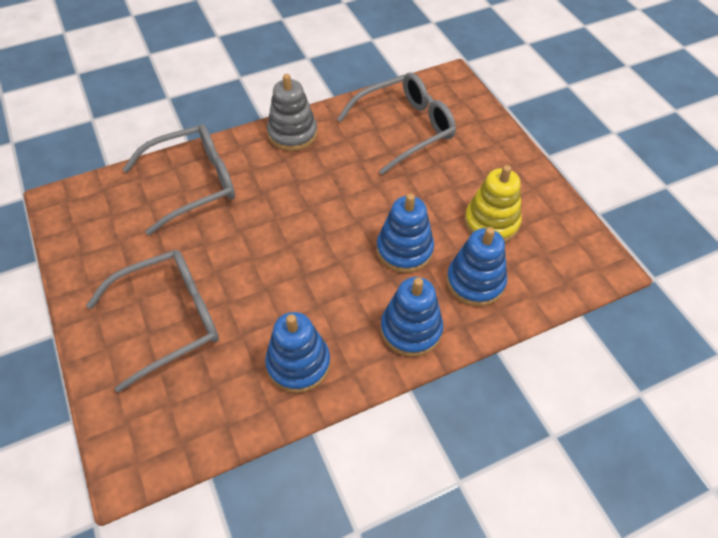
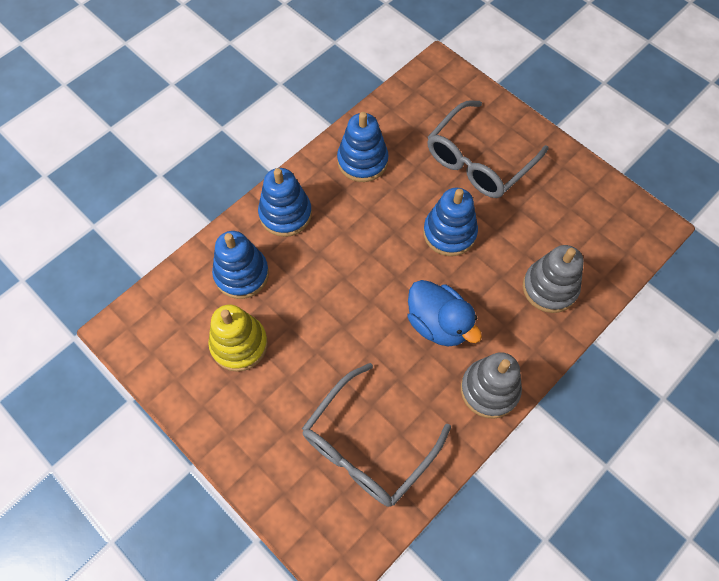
camera: 160 degrees right, 10 degrees up
(192, 183) = (549, 288): grey glasses -> grey stacking toy
(306, 186) = (438, 324): none -> blue duck
(404, 250) = (315, 285): blue stacking toy -> blue stacking toy (449, 233)

